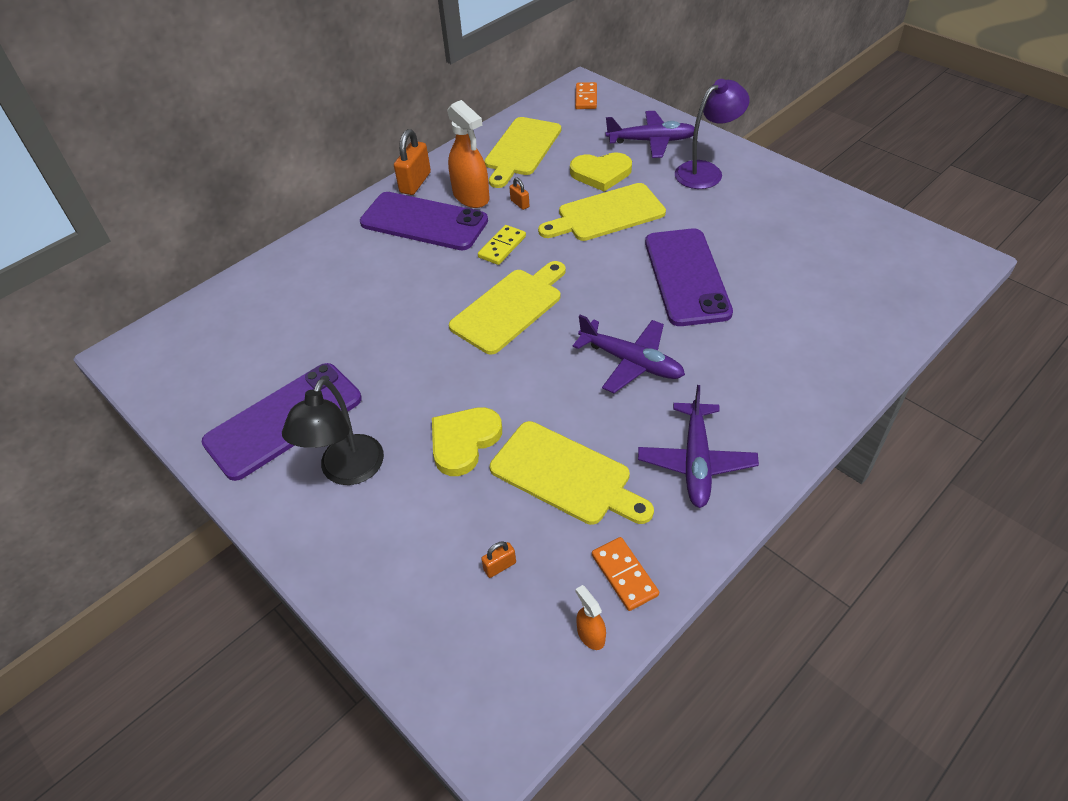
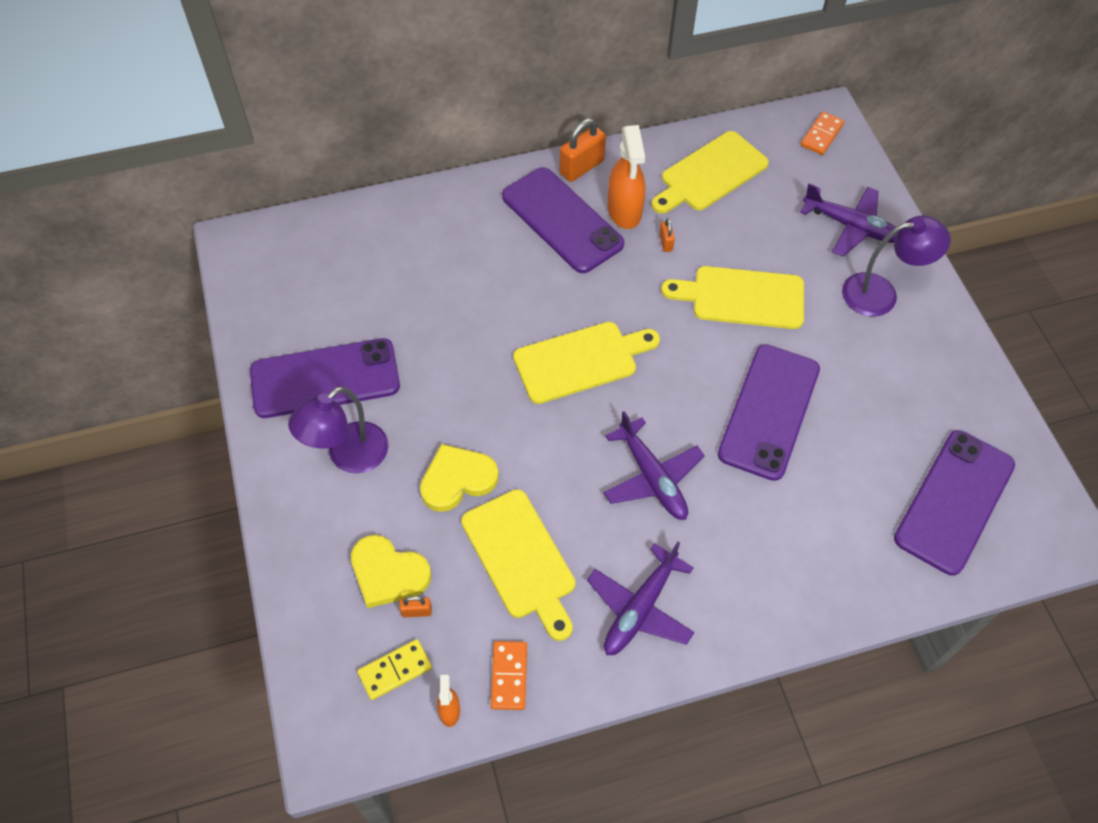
camera: 25 degrees right, 10 degrees up
(347, 471) = (348, 456): black lamp -> purple lamp
(502, 247) = (616, 287): yellow domino -> yellow domino (395, 670)
(601, 173) = (770, 244): yellow heart -> yellow heart (388, 573)
(868, 273) = (954, 501): none -> purple phone

